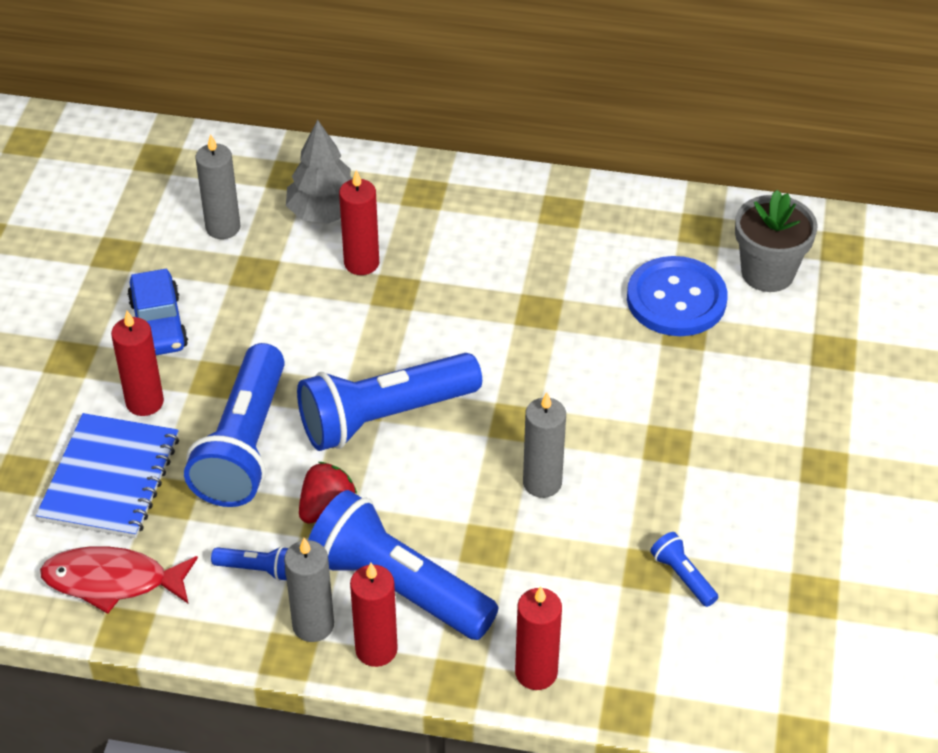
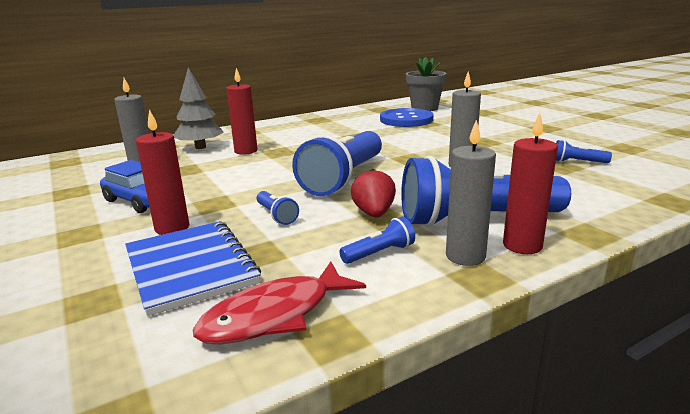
camera: 40 degrees left, 25 degrees down
(244, 445) = (276, 215): blue flashlight -> blue flashlight, size x0.42
(536, 672) = (610, 211): red candle -> none

